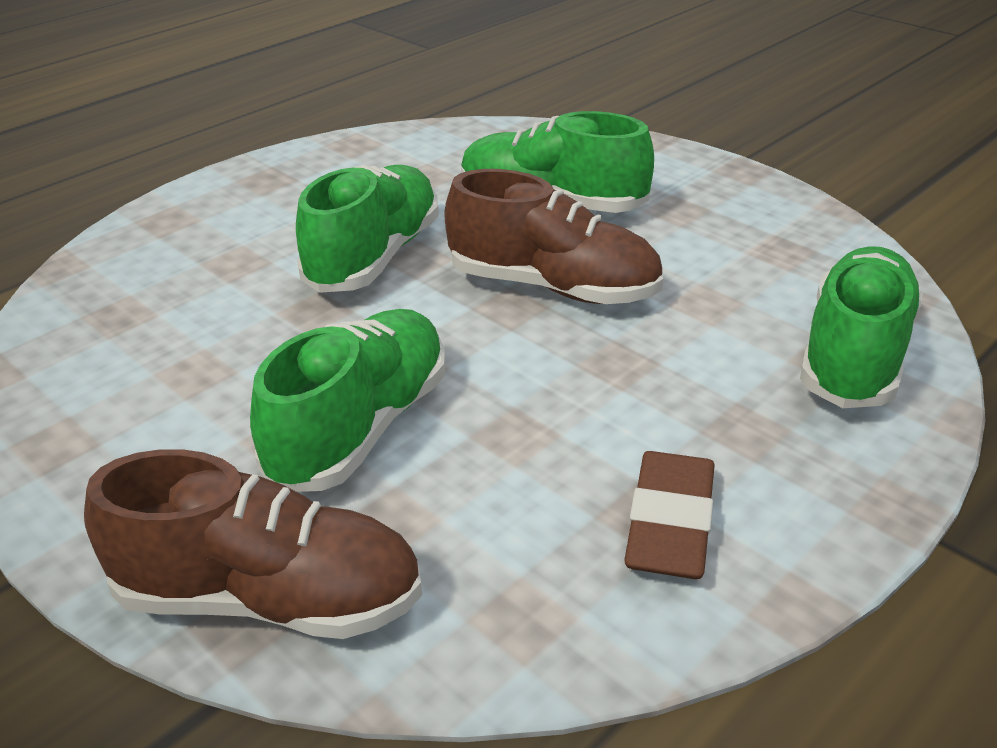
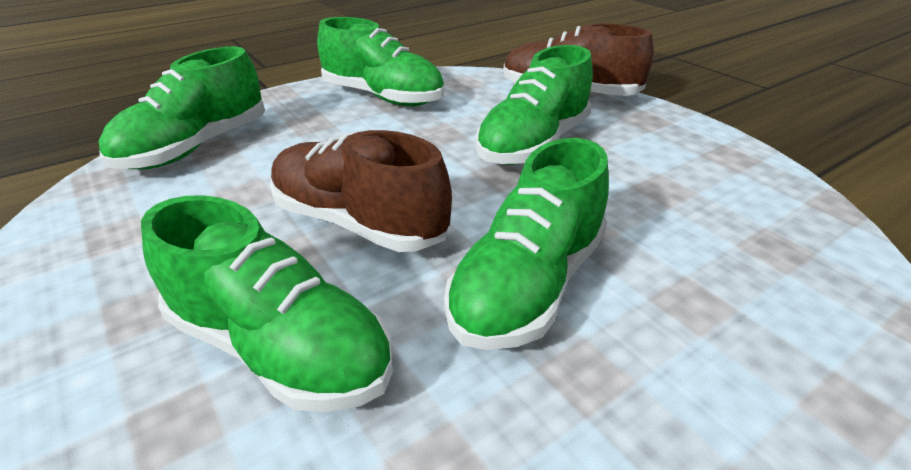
camera: 170 degrees left, 0 degrees up
(670, 523) = (383, 97): brown eraser -> green shoe

